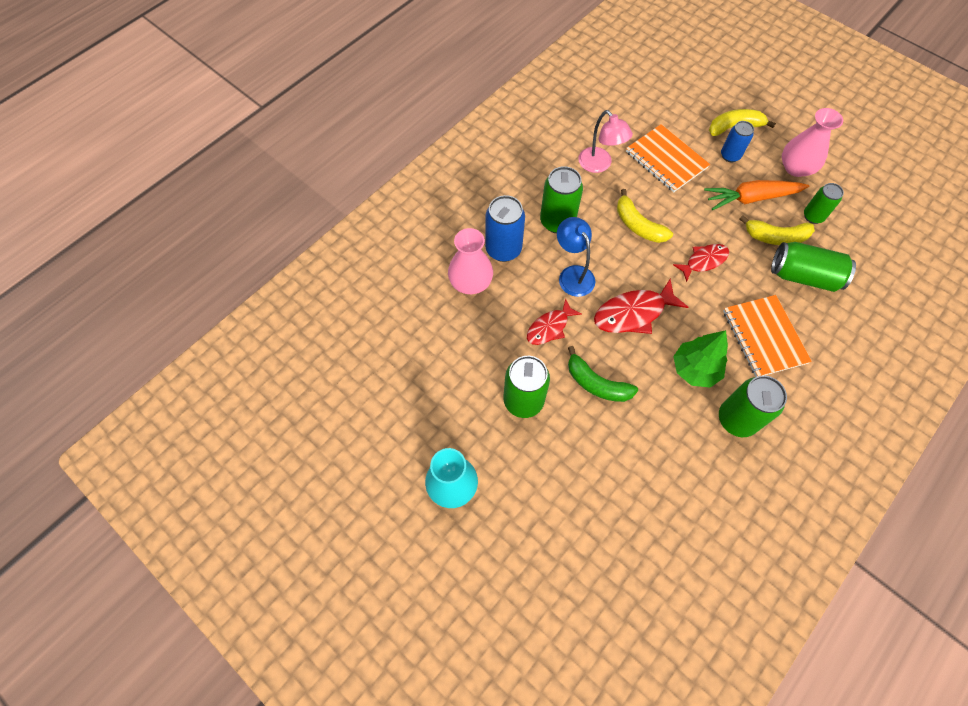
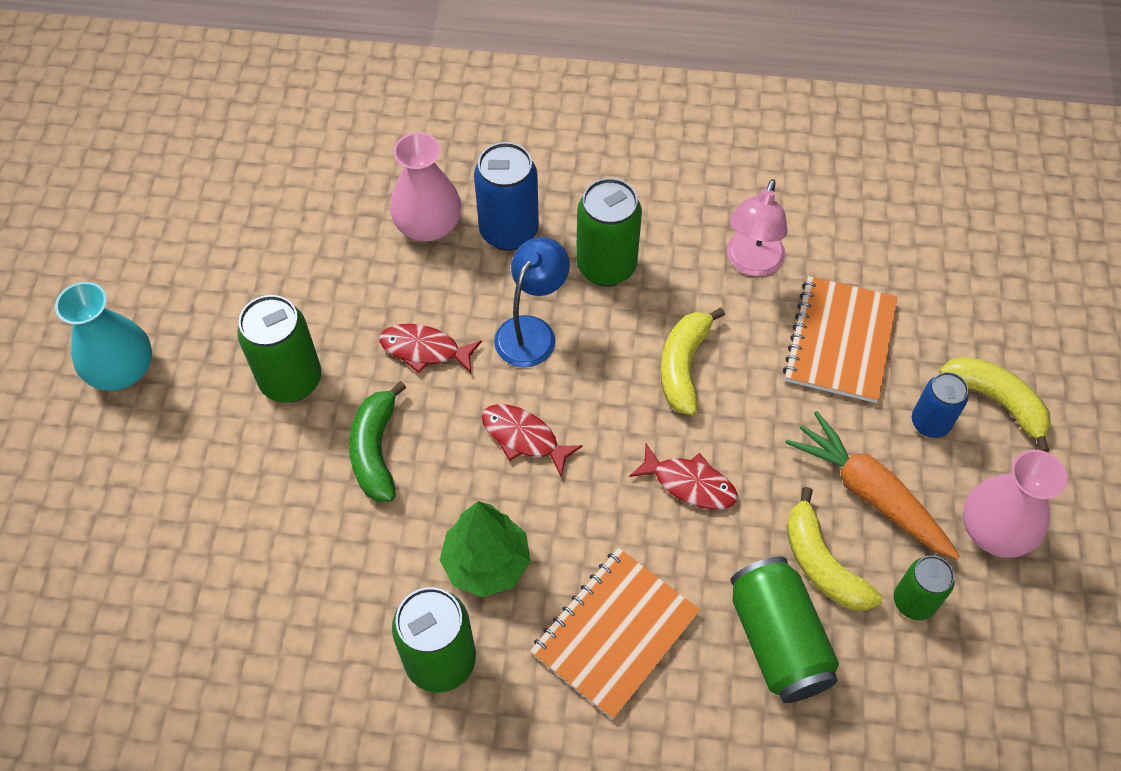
camera: 55 degrees right, 5 degrees down
(633, 313) = (524, 437): red fish -> red fish, size x0.65

